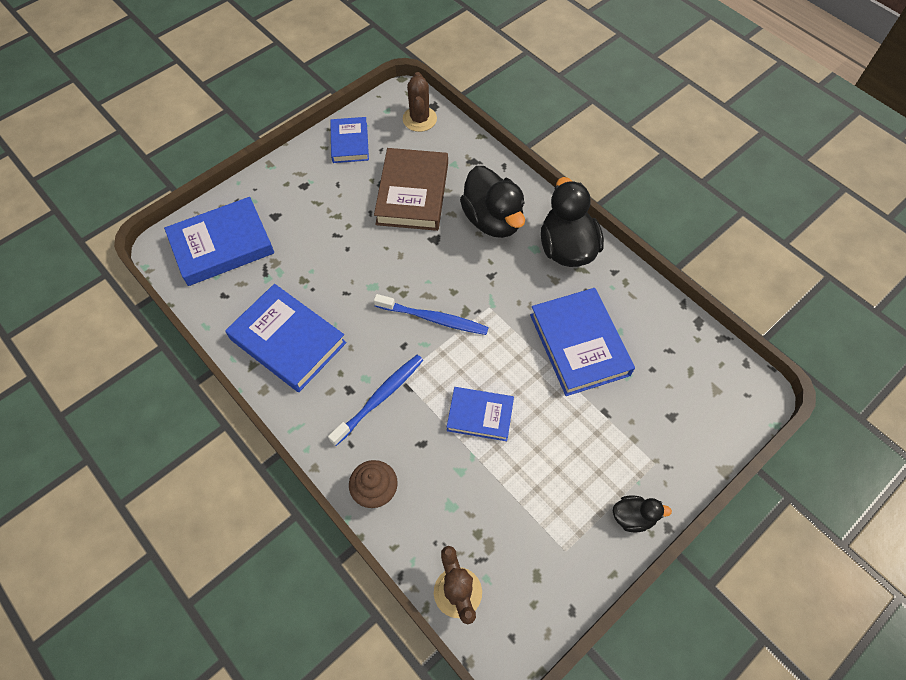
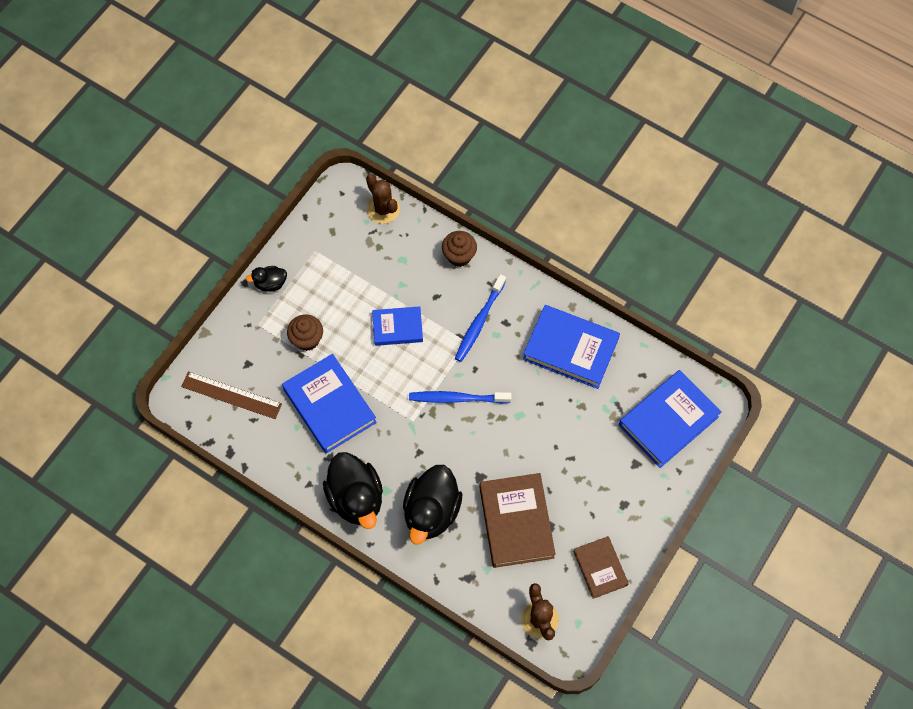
camera: 165 degrees right, 5 degrees up
(350, 143) = (600, 568): blue book -> brown book
(493, 220) = (431, 511): black duck -> black duck turned 120 degrees counterclockwise
(594, 428) = (307, 339): none -> brown cupcake
(694, 383) = (231, 395): none -> brown ruler

